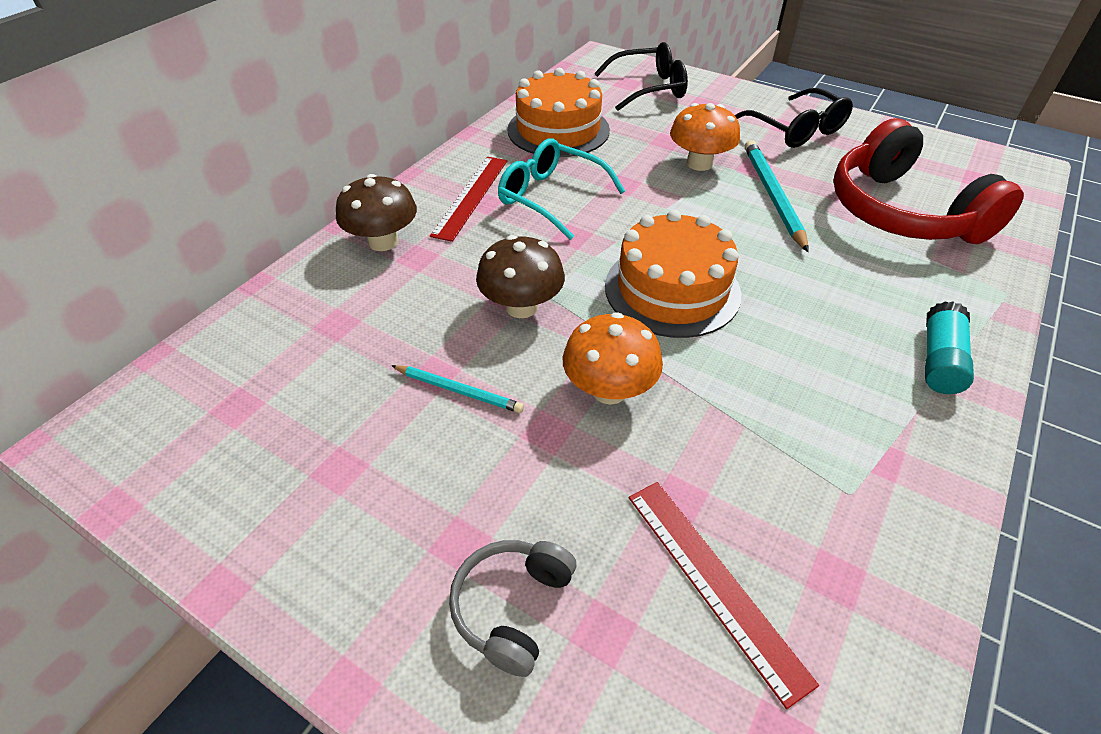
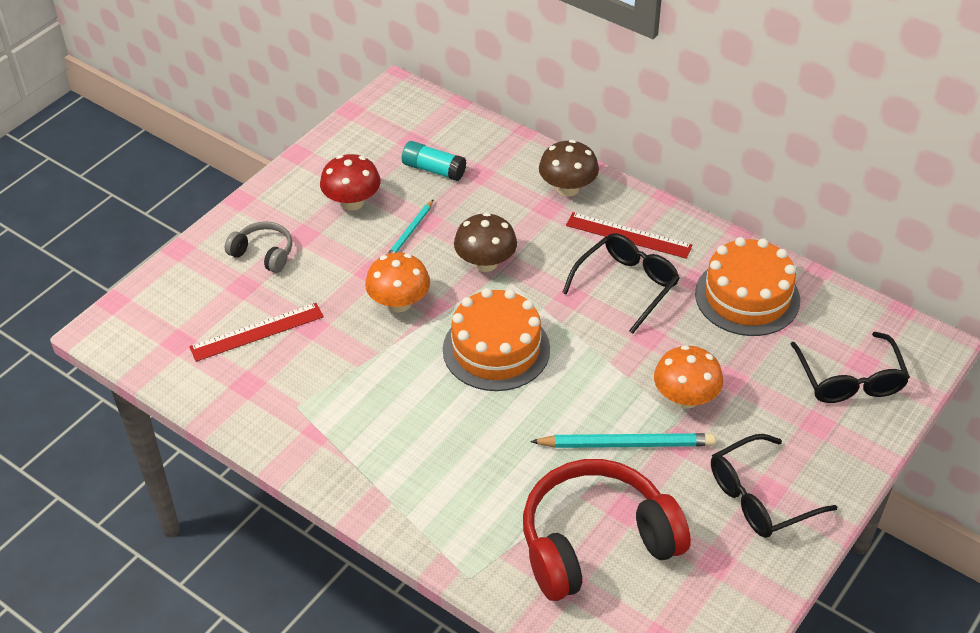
camera: 95 degrees right, 0 degrees up
(380, 475) = (352, 202): none -> red mushroom
(551, 197) = (627, 285): turquoise glasses -> black glasses
(939, 360) = (398, 496): turquoise glue stick -> turquoise glue stick (434, 170)

